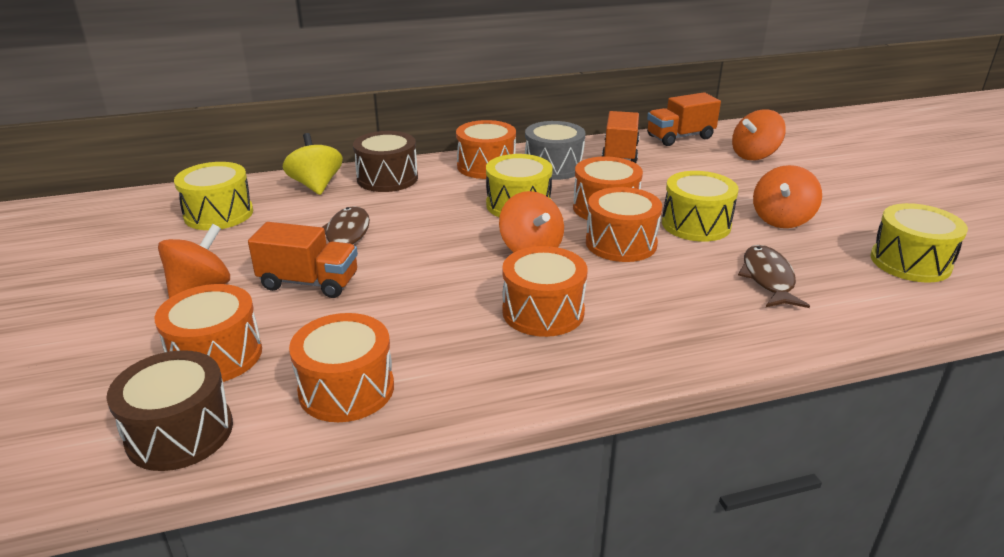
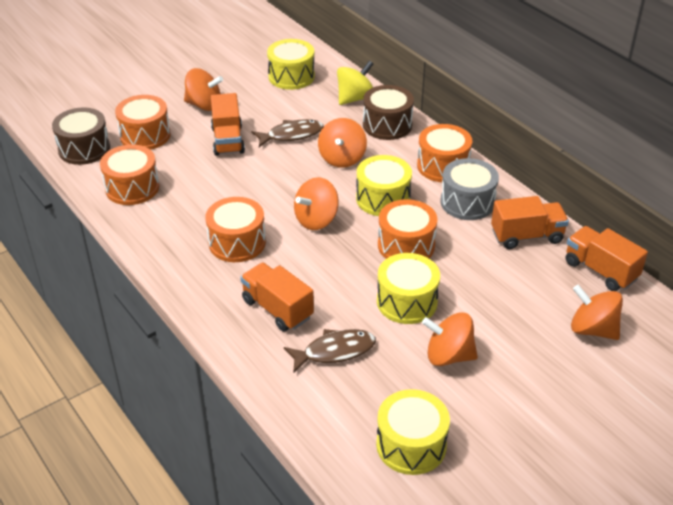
camera: 70 degrees right, 10 degrees up
(425, 213) = (342, 158): none -> orange spinning top
(621, 243) = (350, 263): orange drum -> none
(686, 303) = (277, 309): none -> orange truck

